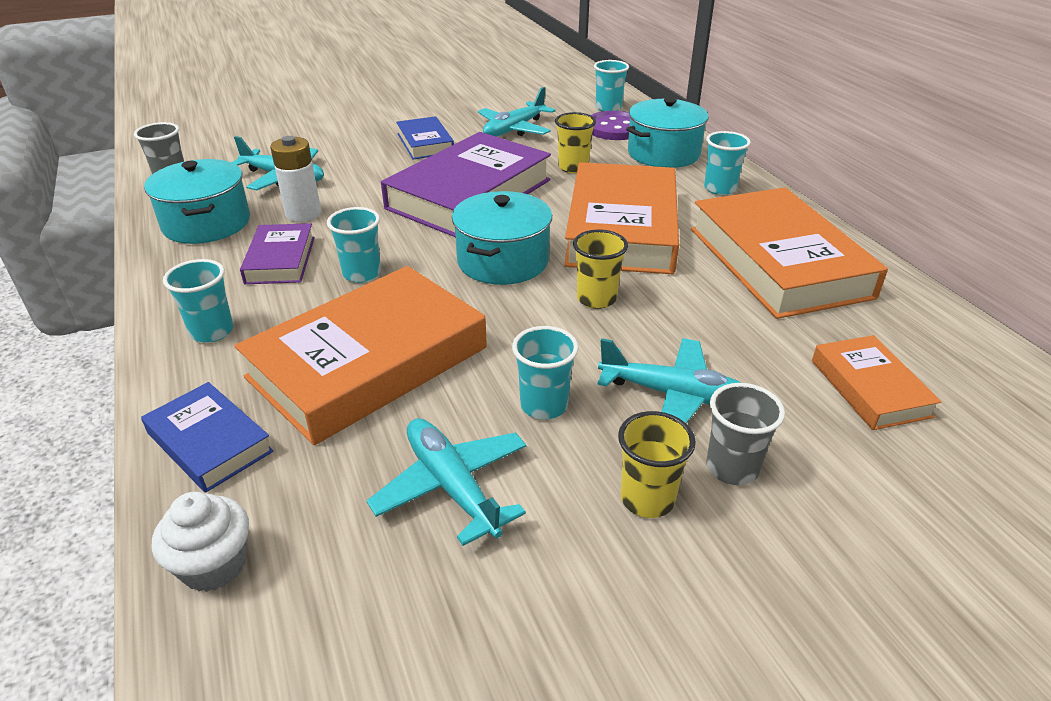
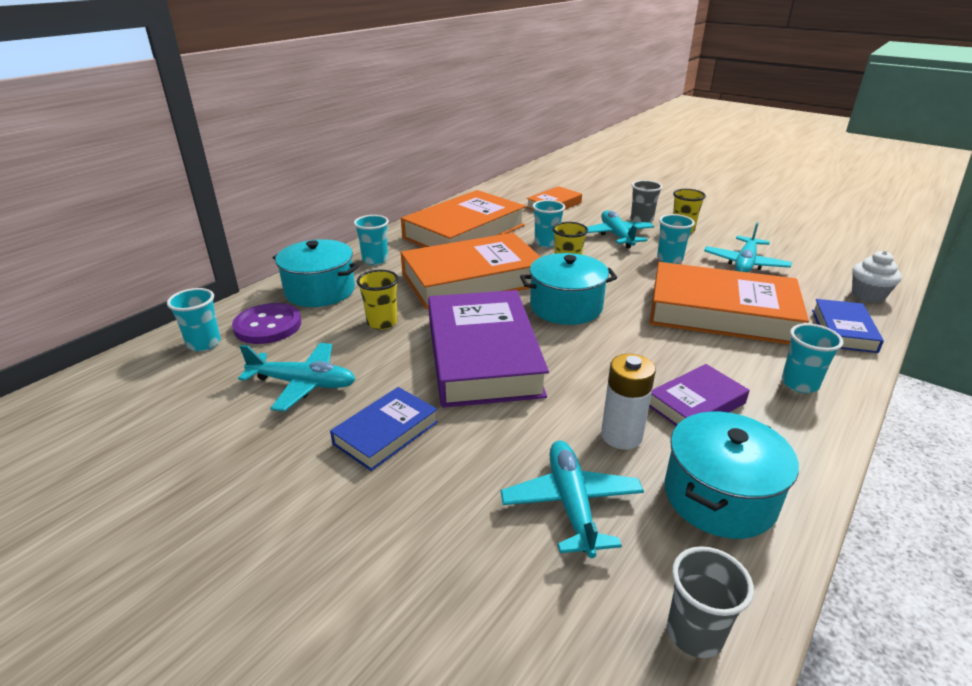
camera: 120 degrees left, 5 degrees down
(362, 274) = (655, 355): turquoise cup -> turquoise cup (546, 243)
(469, 194) = (483, 355): purple book -> purple book turned 75 degrees clockwise

